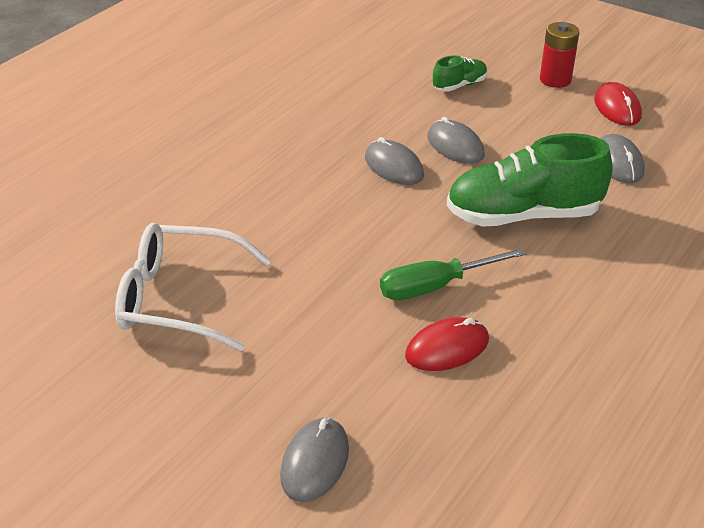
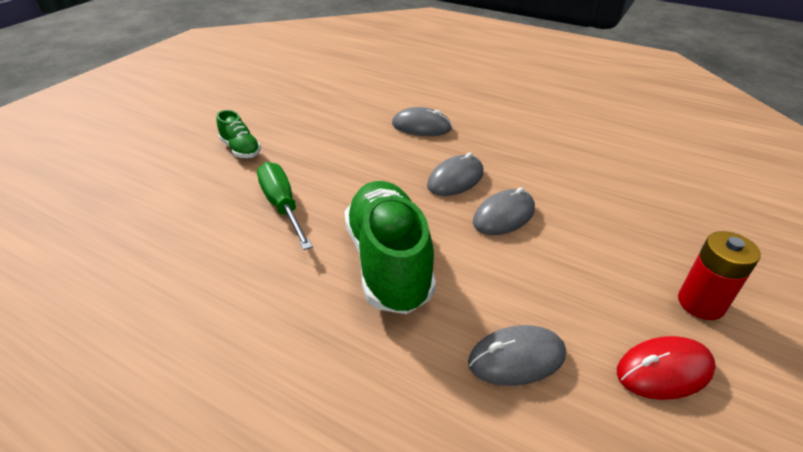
camera: 85 degrees right, 0 degrees up
(180, 299) = (285, 103): white glasses -> none
(315, 462) = (118, 160): grey mouse -> grey mouse (421, 126)
(447, 348) = (205, 213): red mouse -> none
(459, 85) = (629, 218): green shoe -> green shoe (241, 149)

